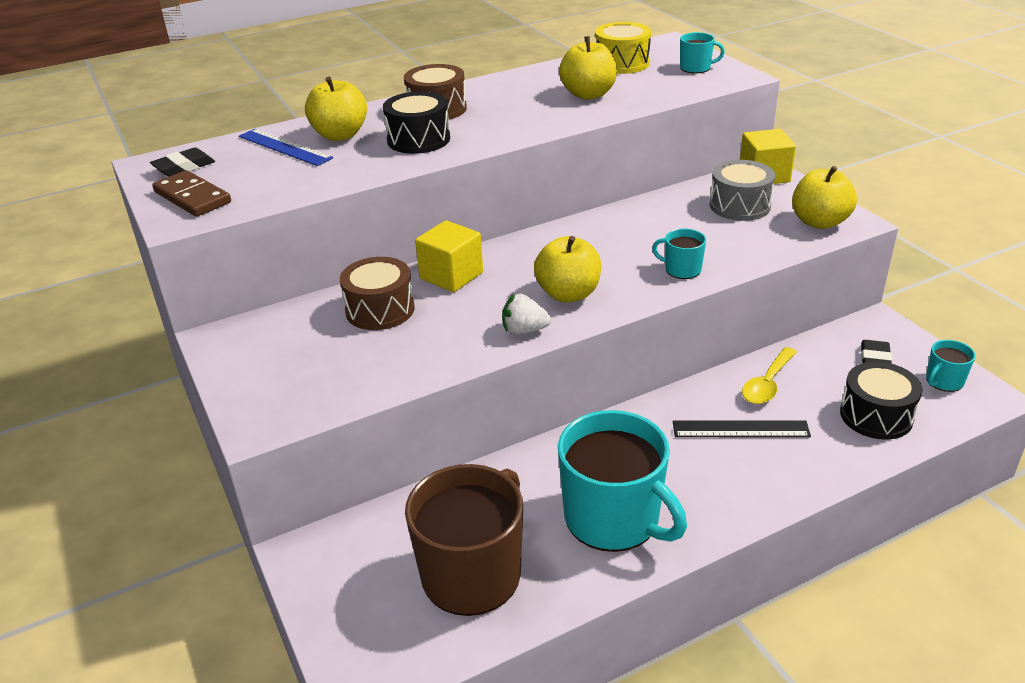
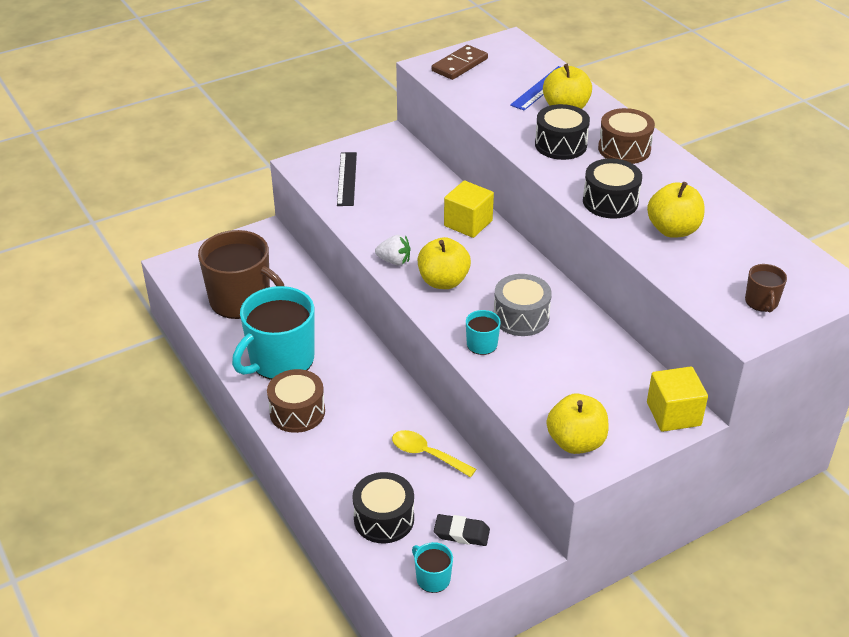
camera: 85 degrees right, 5 degrees up
(184, 167) = (505, 54): black eraser -> none
(380, 310) = (421, 195): brown drum -> brown drum (297, 412)
(524, 331) = (394, 261): white strawberry -> white strawberry turned 105 degrees clockwise
(537, 119) = (610, 201): none -> black drum
(622, 63) = (763, 252): yellow drum -> none
(696, 68) = (761, 302): turquoise mug -> brown mug
(739, 206) = (603, 389): grey drum -> grey drum (521, 317)
(740, 429) = (369, 432): black ruler -> black ruler (347, 179)

